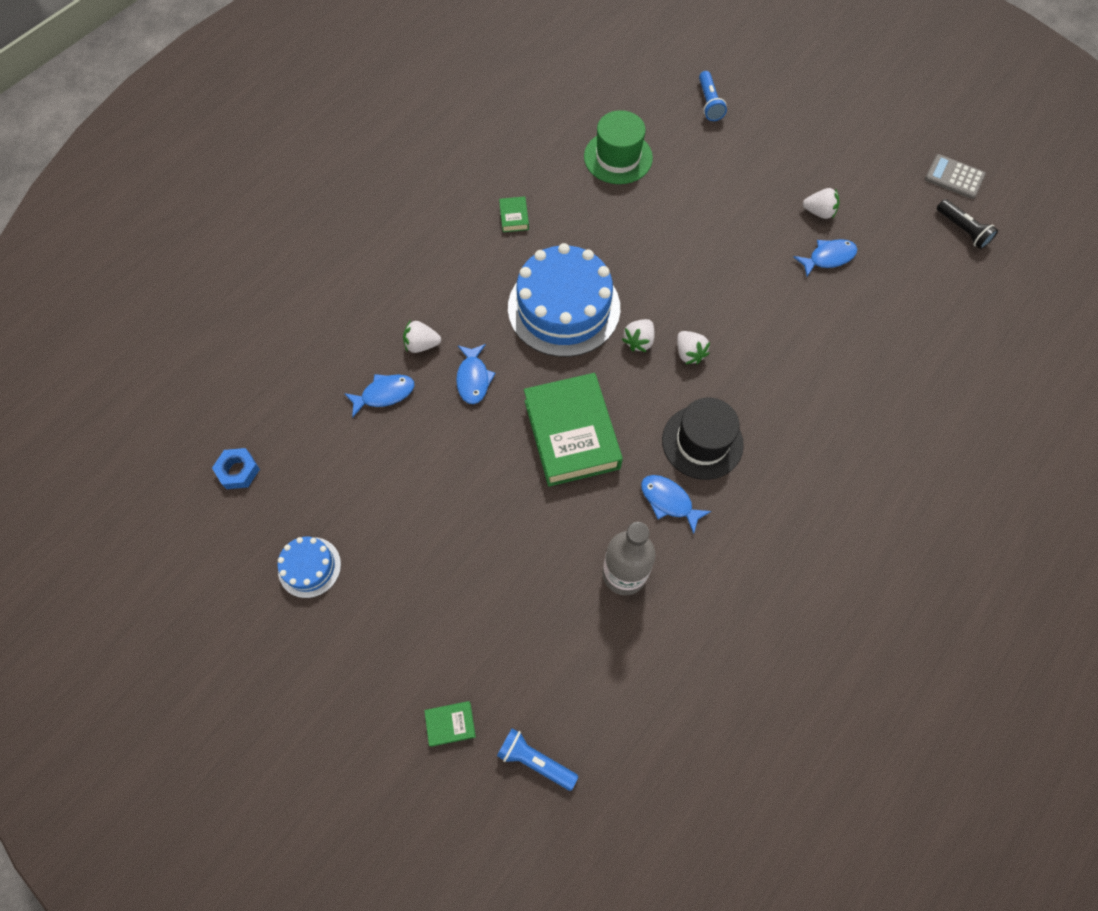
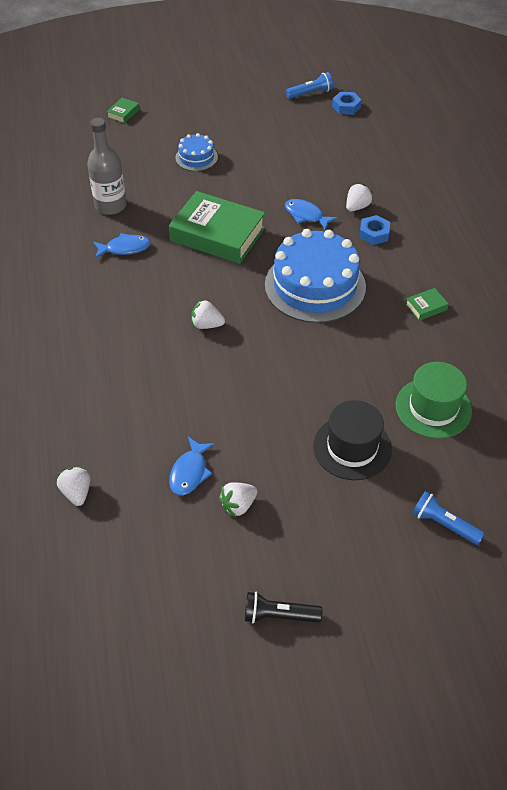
camera: 130 degrees right, 15 degrees down
(309, 567) = (259, 107): blue cake -> blue cake (196, 157)
(384, 394) = (337, 176): blue fish -> none
(451, 307) = (374, 233): none -> blue nut
(514, 217) = (426, 307): green book -> green book turned 60 degrees counterclockwise
(535, 760) = (71, 129): blue flashlight -> blue flashlight (310, 93)
(639, 341) = (246, 306): white strawberry -> white strawberry (77, 492)
(702, 442) = (140, 287): black hat -> black hat (352, 447)
(954, 177) = (160, 661): grey calculator -> none
(962, 230) = (104, 604): black flashlight -> black flashlight (279, 615)

